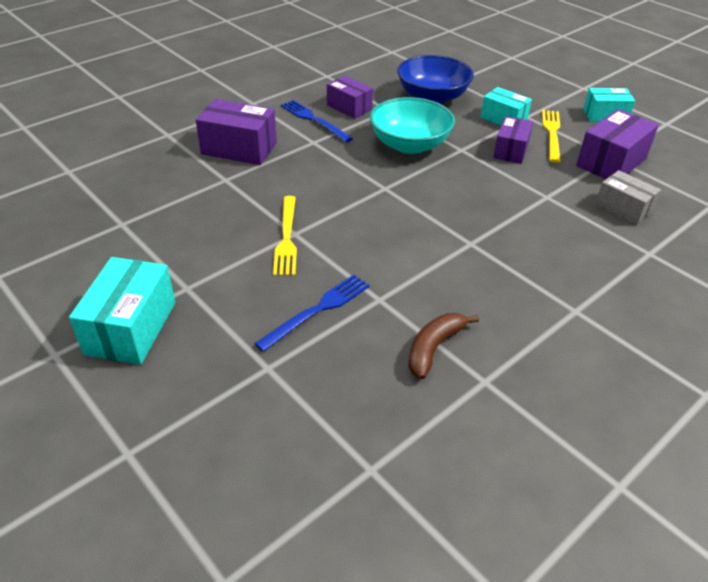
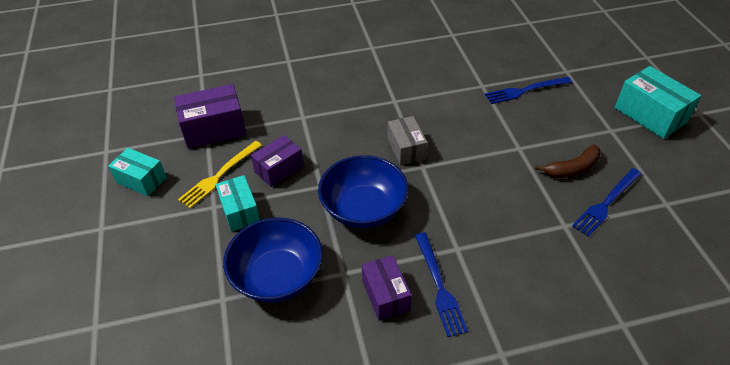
camera: 150 degrees left, 5 degrees up
(131, 328) = (650, 115): turquoise box -> turquoise box turned 75 degrees counterclockwise
(186, 207) = (606, 203): none -> blue fork
(239, 148) = (541, 266): purple box -> none
(286, 238) = (527, 146): yellow fork -> none
(409, 145) = (363, 208): turquoise bowl -> blue bowl
(434, 348) = (467, 53): brown banana -> brown banana (572, 168)
(623, 209) = (262, 91): grey box -> grey box (406, 149)

